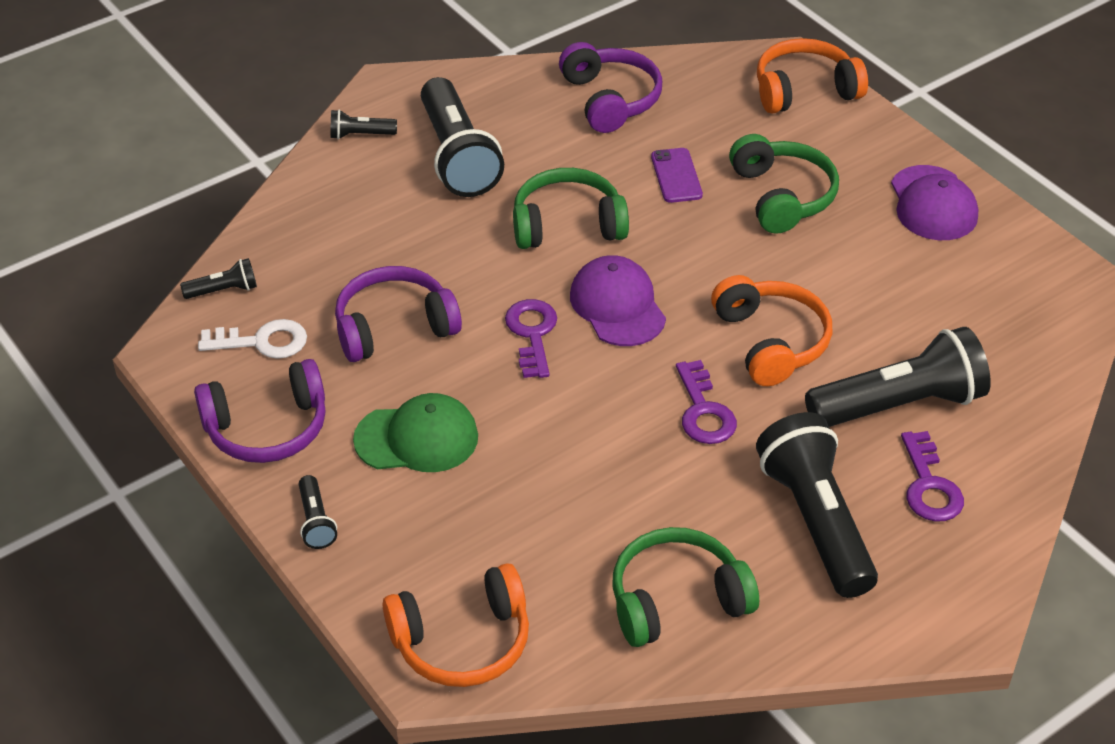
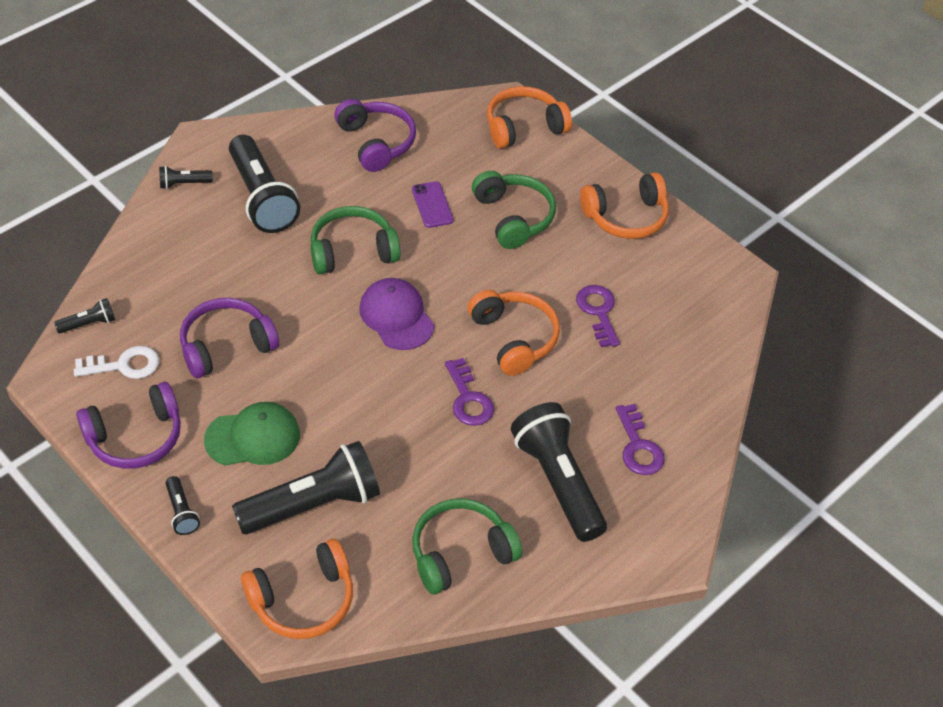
camera: 10 degrees left, 5 degrees up
(532, 334) = (333, 344): purple key -> purple key (598, 312)
(899, 405) = (612, 383): black flashlight -> black flashlight (313, 504)
(933, 204) = (626, 217): purple cap -> orange headphones

